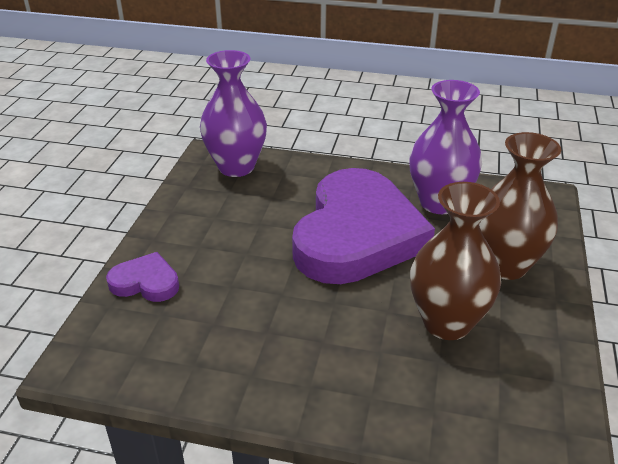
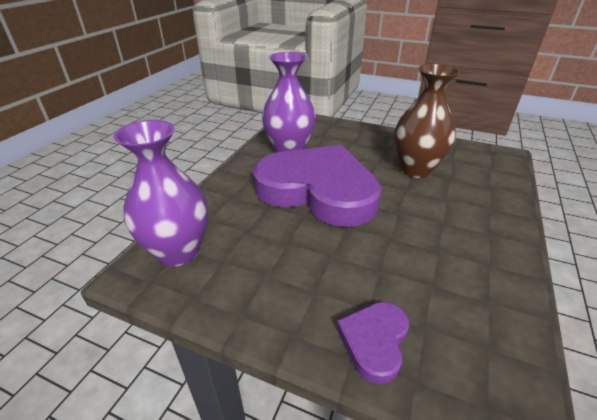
camera: 80 degrees left, 0 degrees up
(505, 265) = (361, 142): brown vase -> none

